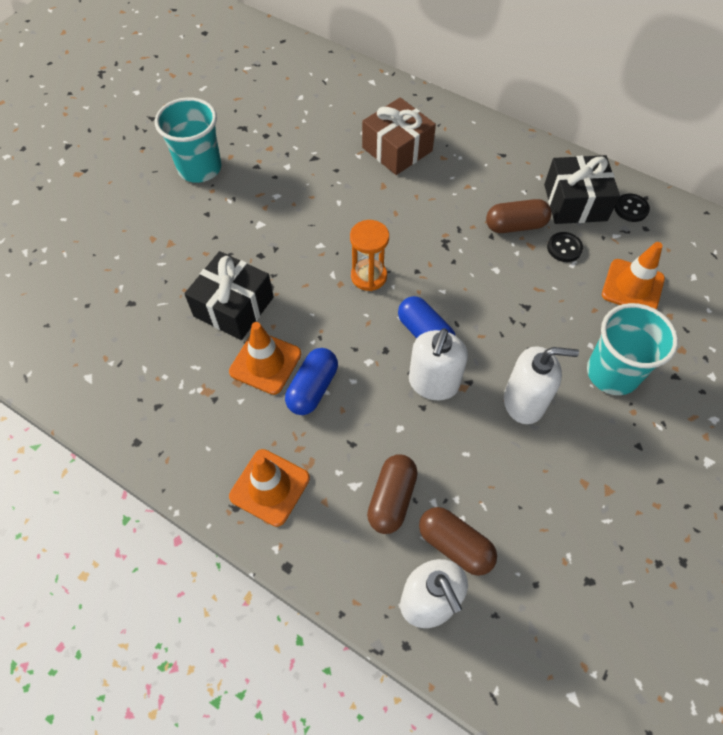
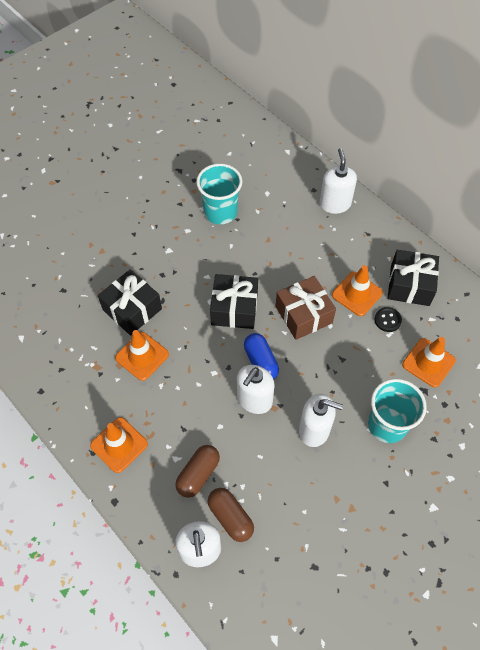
camera: 15 degrees right, 0 degrees up
(200, 168) = (138, 197): turquoise cup -> turquoise cup (220, 212)
(313, 388) = (169, 382): blue capsule -> none
(368, 276) = (234, 308): orange hourglass -> black gift
(397, 149) = (288, 212): brown gift -> brown gift (303, 315)
(451, 129) = (335, 204): none -> white soap dispenser
(515, 226) = (357, 294): brown capsule -> orange traffic cone
(631, 209) = (451, 300): black button -> none

